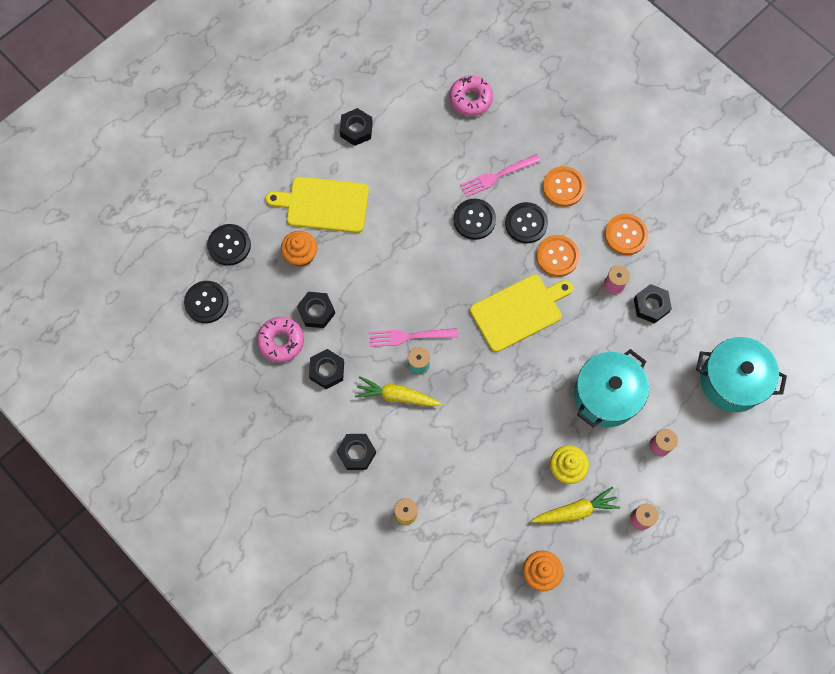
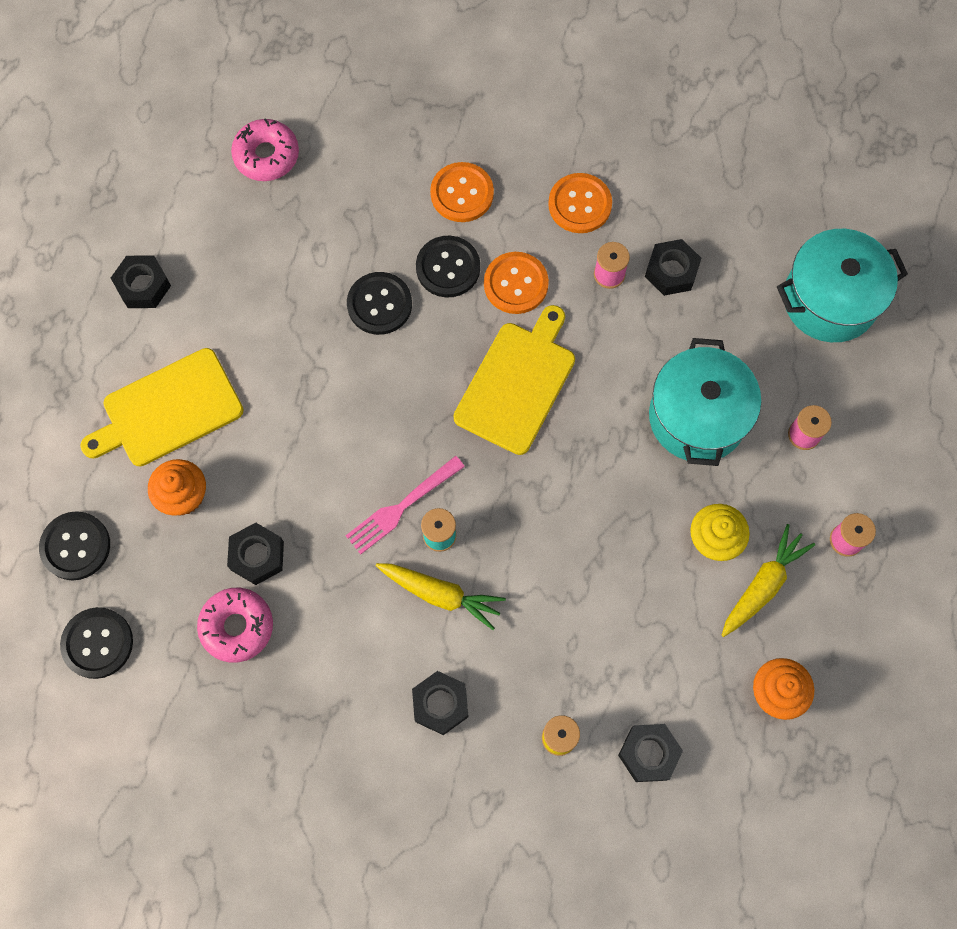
camera: 35 degrees left, 0 degrees up
(327, 370) = (326, 623): black nut -> black nut (649, 753)
(397, 396) = (440, 594): yellow carrot -> yellow carrot turned 135 degrees counterclockwise
(497, 176) = (369, 231): pink fork -> none

